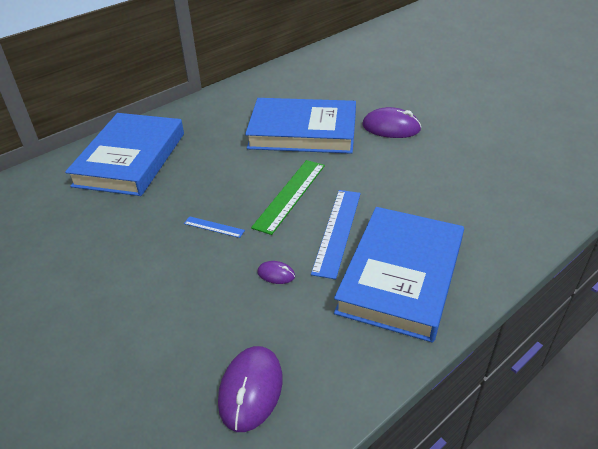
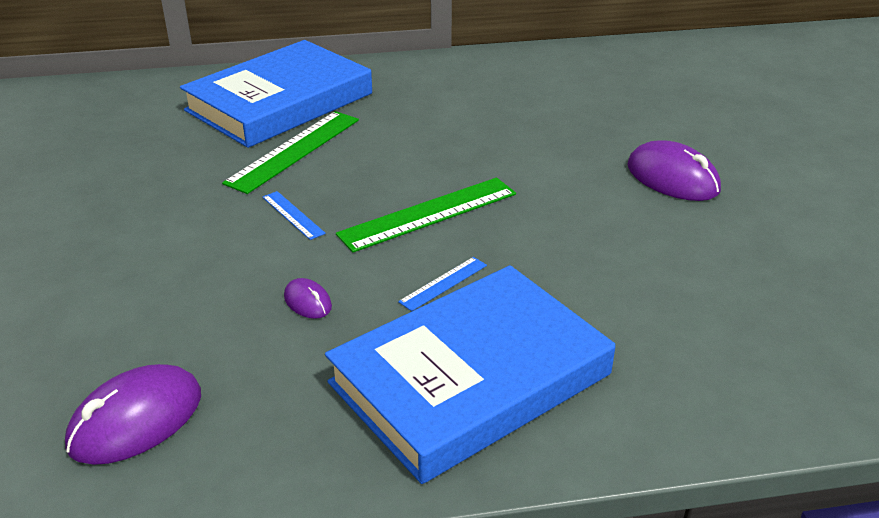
camera: 30 degrees right, 5 degrees down
(172, 187) = (294, 150): none -> green ruler
(303, 131) = (532, 140): blue book -> none
(337, 231) = (443, 283): blue ruler -> blue ruler, size x0.50

